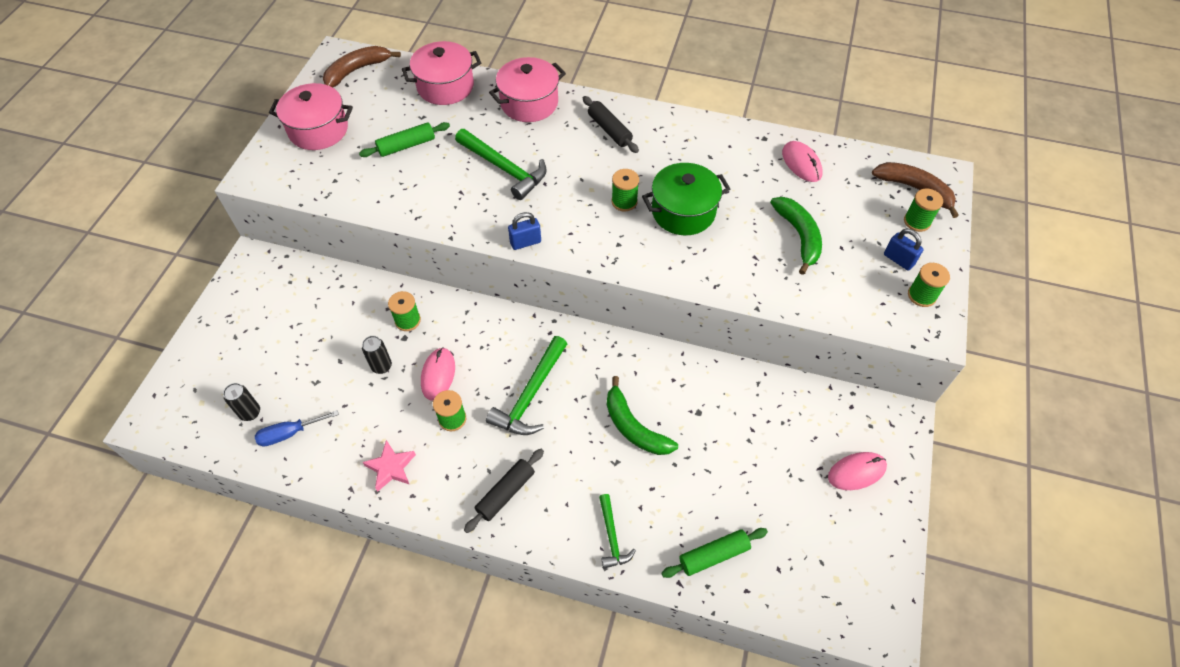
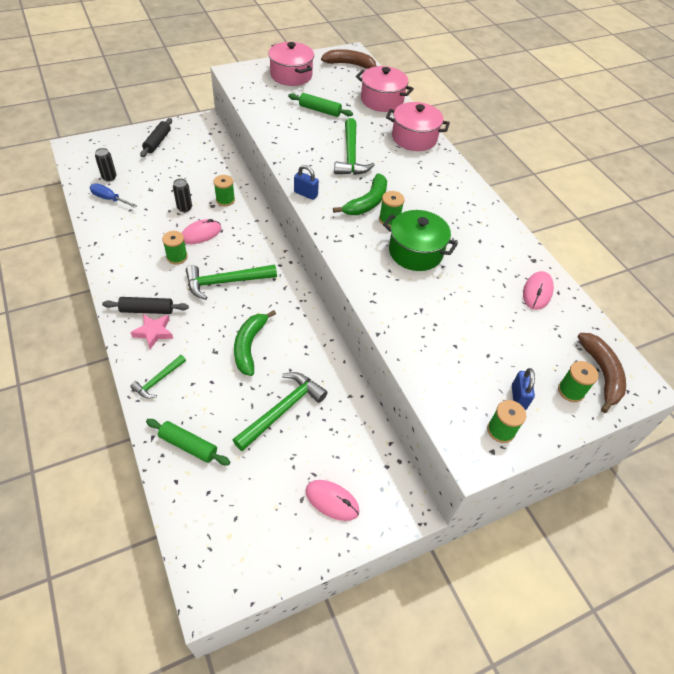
camera: 45 degrees right, 5 degrees down
(391, 468) = (122, 250): pink star -> pink star (153, 332)
(609, 130) = (439, 182): black rolling pin -> black rolling pin (157, 142)
(732, 448) = (282, 410): none -> green hammer
(799, 236) = (468, 324): green banana -> green banana (367, 202)

